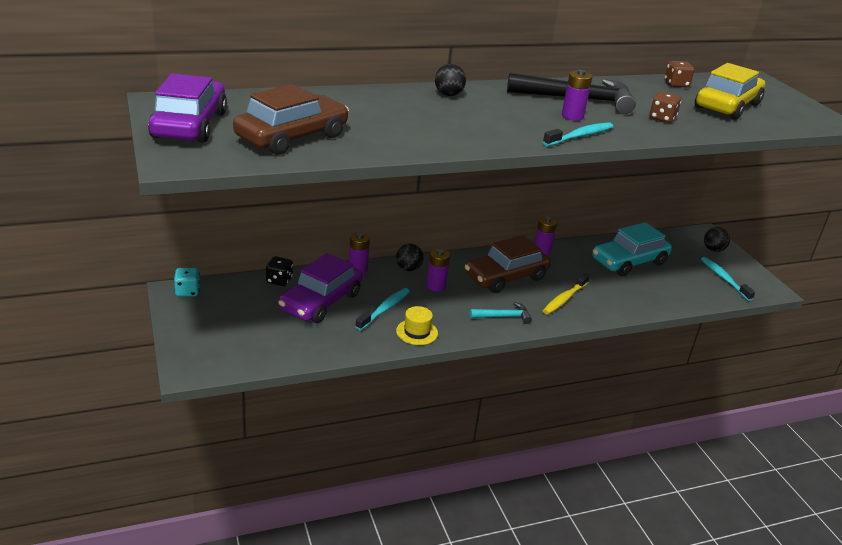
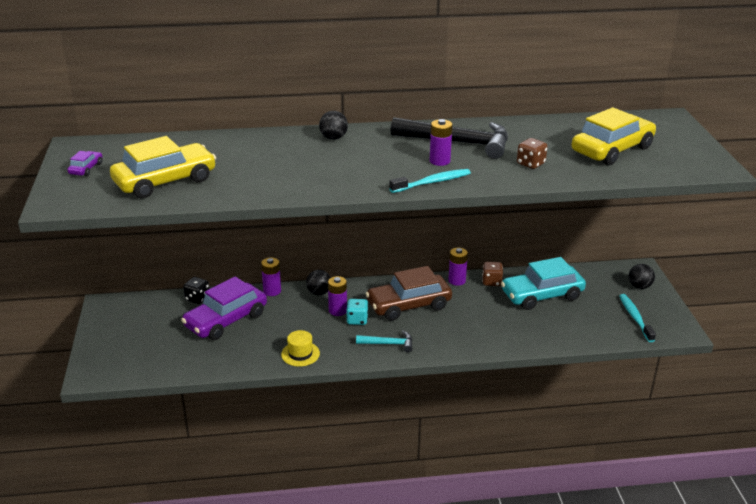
camera: 15 degrees right, 0 degrees up
(187, 291) = (115, 305): turquoise dice -> turquoise dice (357, 320)
(189, 125) = (86, 169): purple car -> purple car, size x0.43
(292, 137) = (165, 181): brown car -> yellow car
(384, 309) = (280, 330): turquoise toothbrush -> none
(564, 299) = (456, 330): yellow toothbrush -> none
(676, 84) = (574, 125): brown dice -> brown dice (491, 282)

